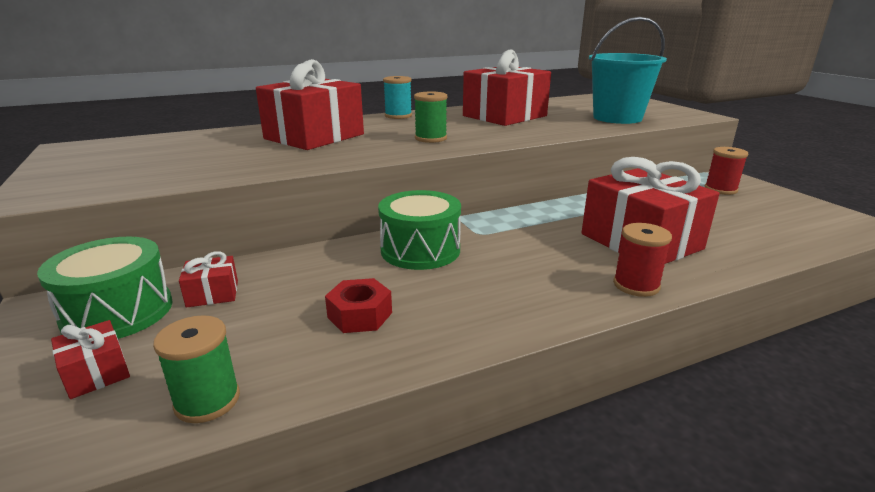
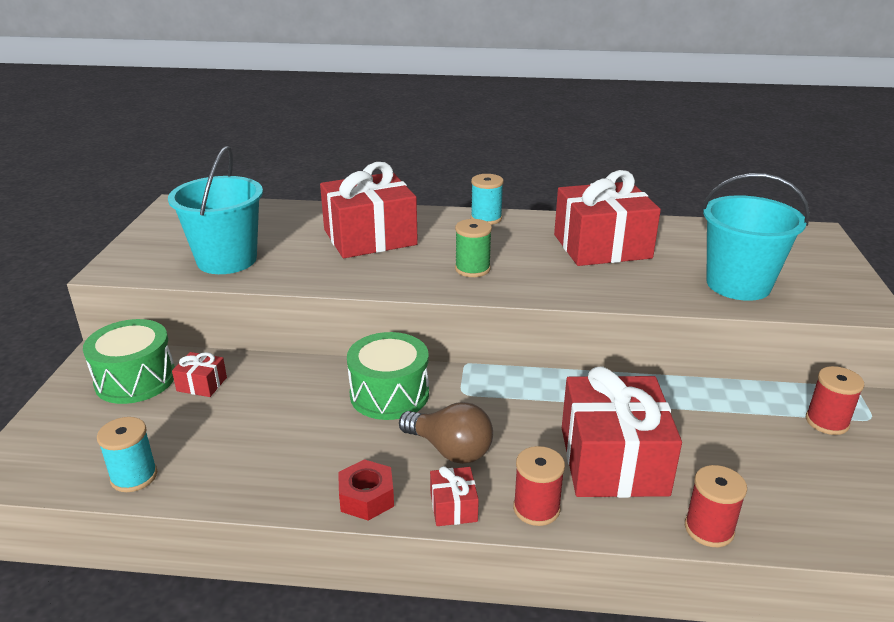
camera: 30 degrees right, 5 degrees up
(96, 373) = (93, 427): red gift -> red gift (453, 507)
(181, 169) = (227, 260): none -> turquoise bucket
(207, 401) = (134, 477): green spool -> turquoise spool
(360, 315) = (279, 445): red nut -> red nut (366, 497)
(520, 270) = (450, 450): none -> brown light bulb
(753, 259) = (709, 529): none -> red spool

